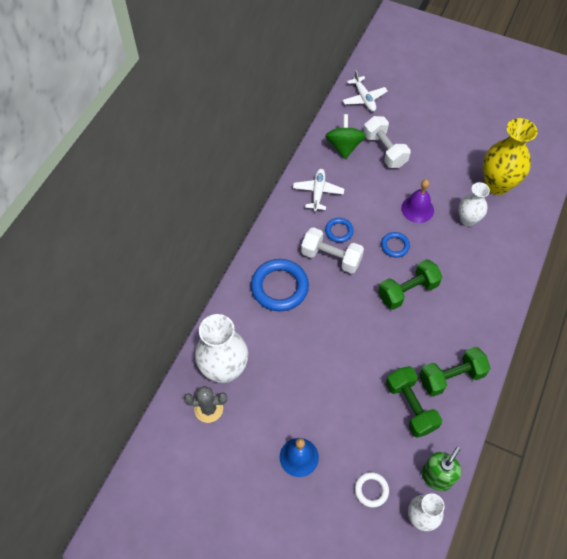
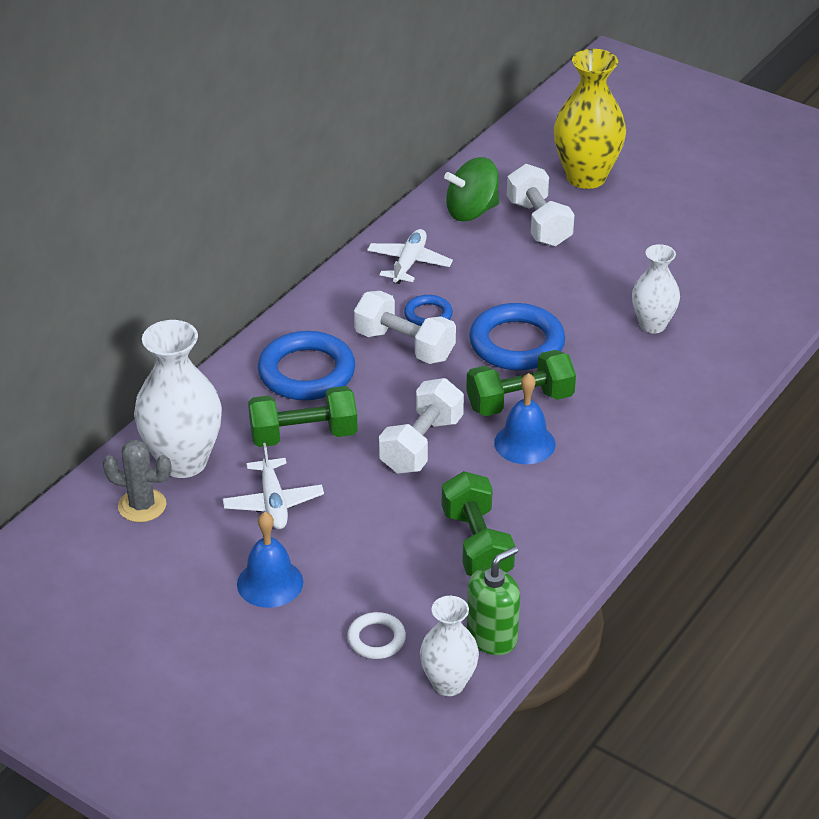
camera: 10 degrees right, 20 degrees down
(344, 146) = (471, 211): green spinning top -> green spinning top turned 120 degrees counterclockwise
(360, 333) = (421, 444): none -> white dumbbell
(364, 98) = (525, 155): white plane -> white plane (273, 502)
(395, 246) = (516, 343): blue ring -> blue ring, size x1.94
(417, 209) = (570, 302): purple bell -> none
(418, 323) = (524, 443): none -> blue bell
(451, 377) = (558, 517): green dumbbell -> green dumbbell (303, 435)
(497, 185) = (718, 286): yellow vase -> yellow vase (586, 177)

